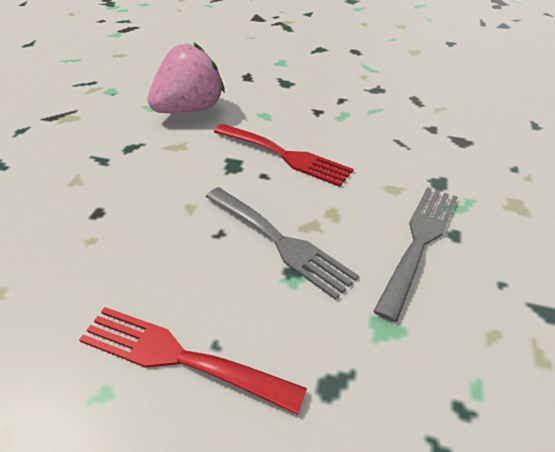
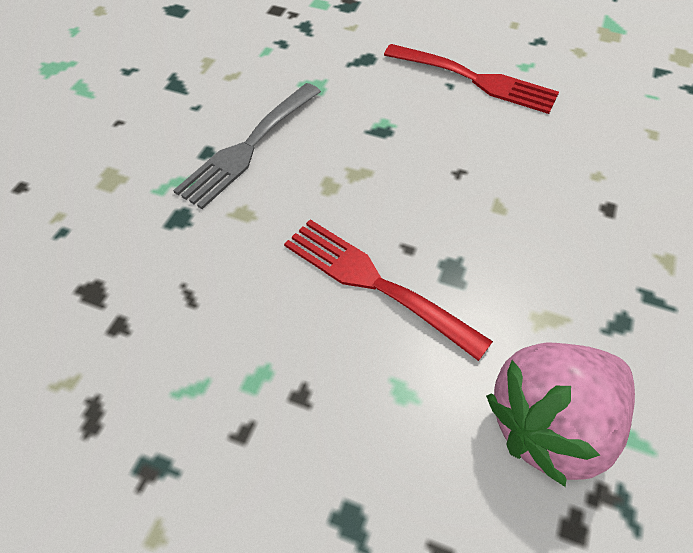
camera: 175 degrees left, 10 degrees up
(280, 242) = (393, 158): grey fork -> none

